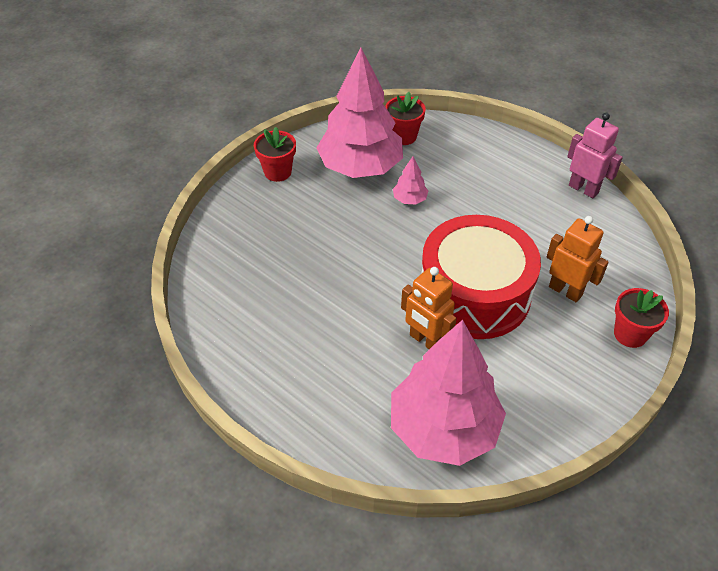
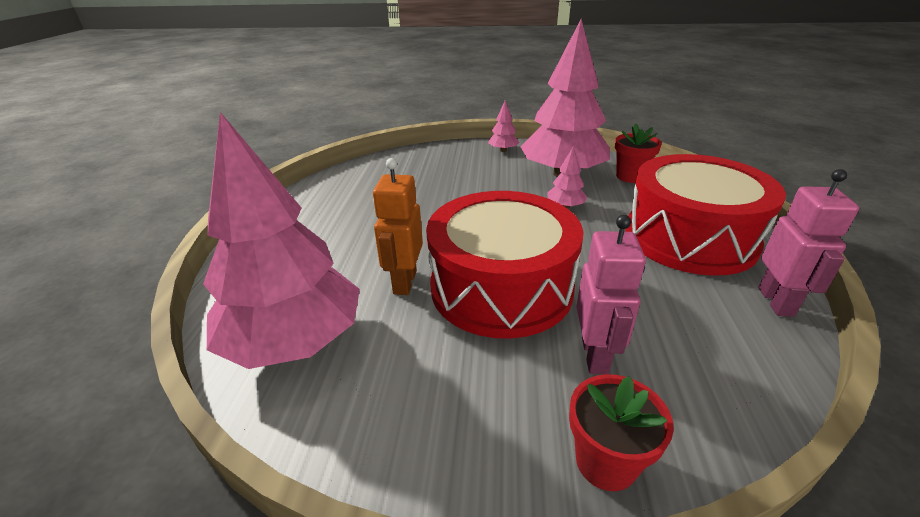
camera: 55 degrees right, 15 degrees down
(277, 172) = (503, 150): red flower pot -> pink tree
(502, 171) = (689, 237): none -> red drum
(565, 291) = (595, 355): orange robot -> pink robot

